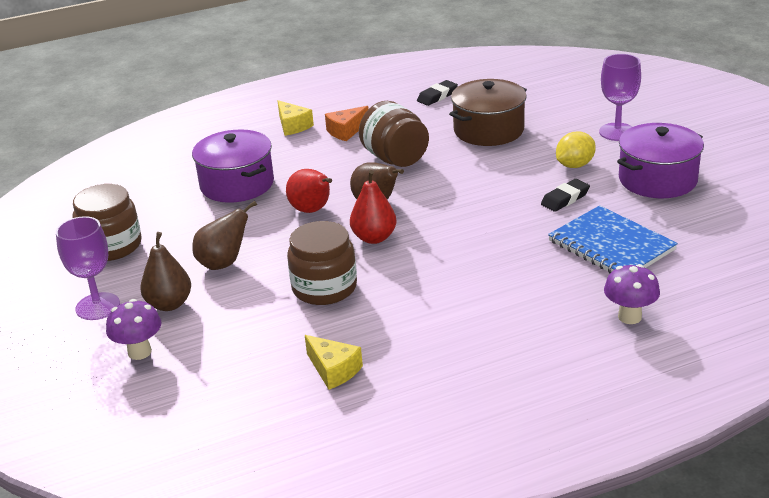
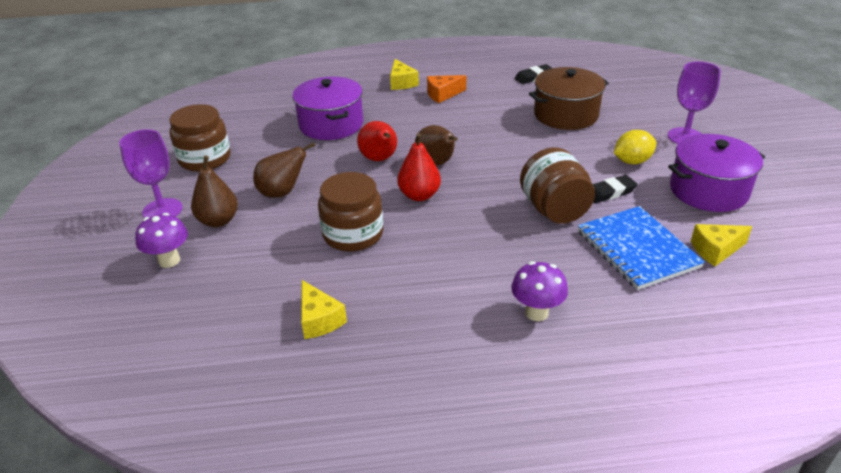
camera: 15 degrees right, 5 degrees up
(395, 159) = (472, 126): brown jar -> brown jar (554, 210)
(629, 317) = (627, 331): purple mushroom -> purple mushroom (536, 312)
(682, 232) = (715, 250): none -> yellow cheese

